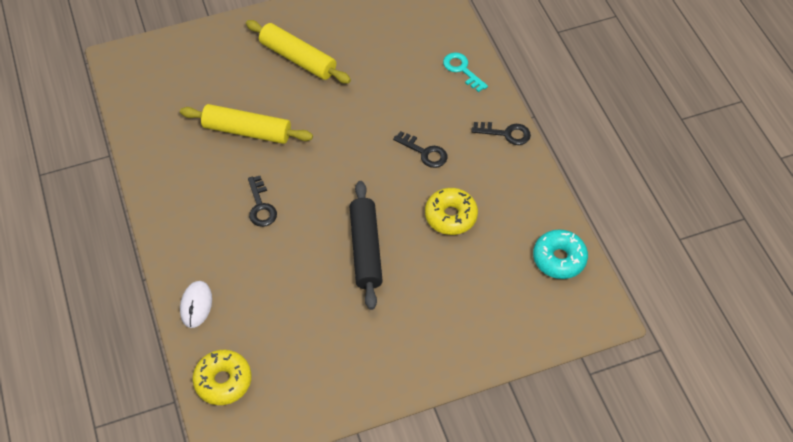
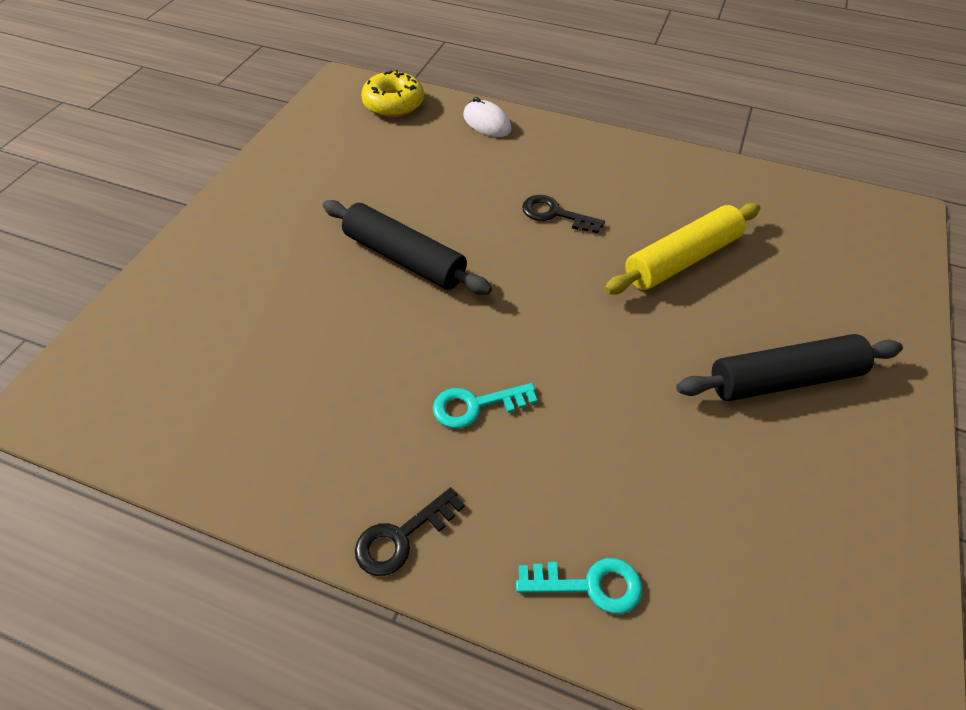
camera: 130 degrees right, 5 degrees down
(298, 58) = (783, 379): yellow rolling pin -> black rolling pin
(424, 152) = (475, 406): black key -> turquoise key
(450, 216) = (352, 360): yellow donut -> none
(559, 259) = (158, 424): turquoise donut -> none

